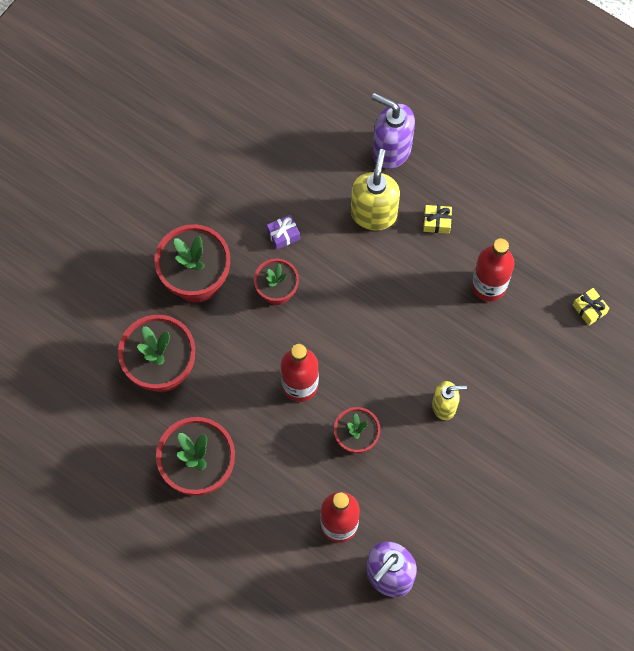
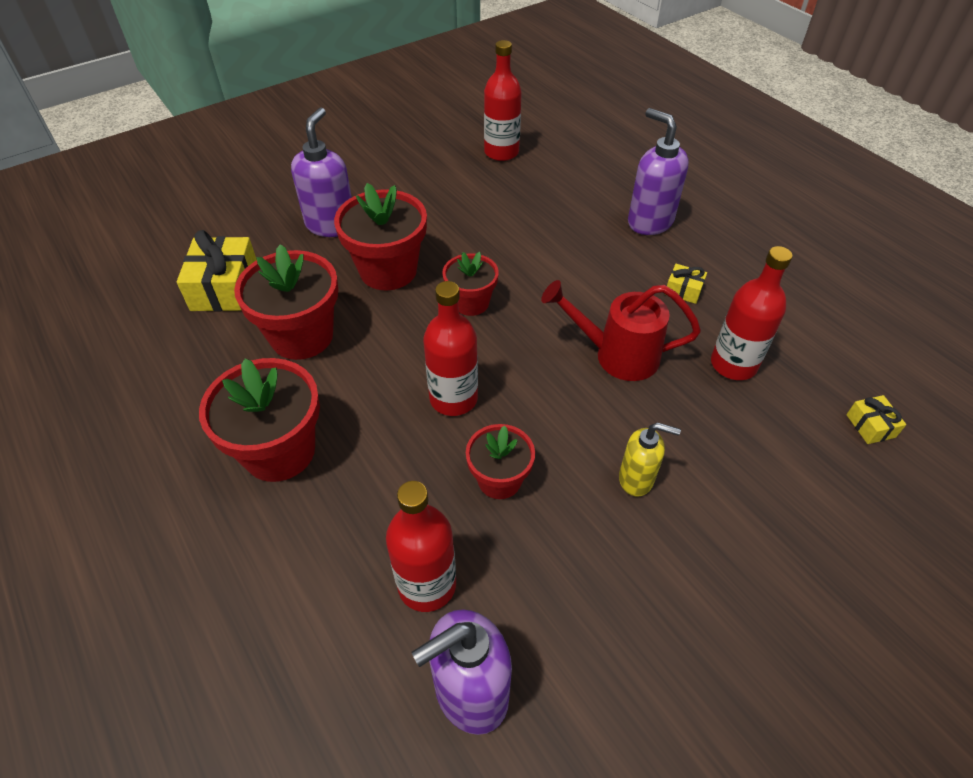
camera: 20 degrees right, 20 degrees down
(74, 342) = (225, 288): none -> yellow gift
(123, 243) = (331, 225): none -> purple soap dispenser
(232, 98) = (501, 152): none -> red bottle
(283, 235) = (502, 258): purple gift -> none
(373, 213) = (611, 266): yellow soap dispenser -> none
(404, 305) = (617, 355): none -> red watering can

